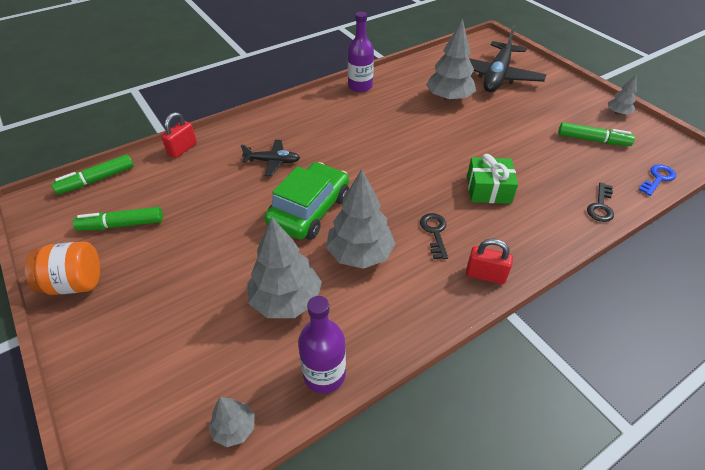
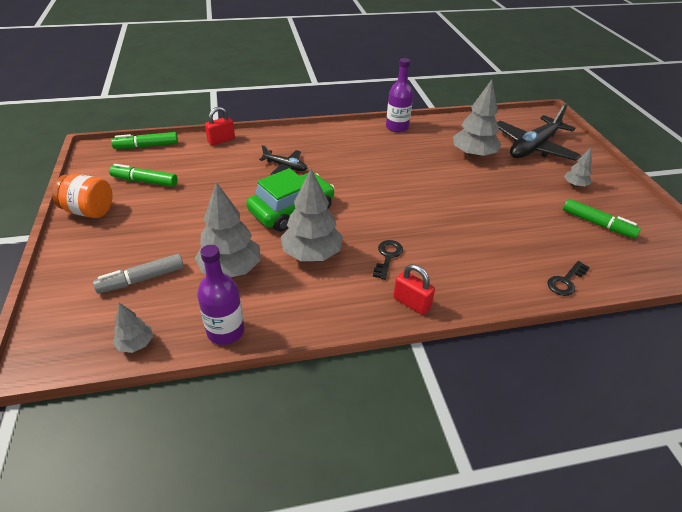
camera: 20 degrees right, 5 degrees down
(193, 347) = (142, 279): none -> grey marker
(488, 189) = (461, 237): green gift -> none
(618, 113) = (642, 207): grey tree -> grey tree (575, 185)
(658, 178) = (646, 275): blue key -> none

